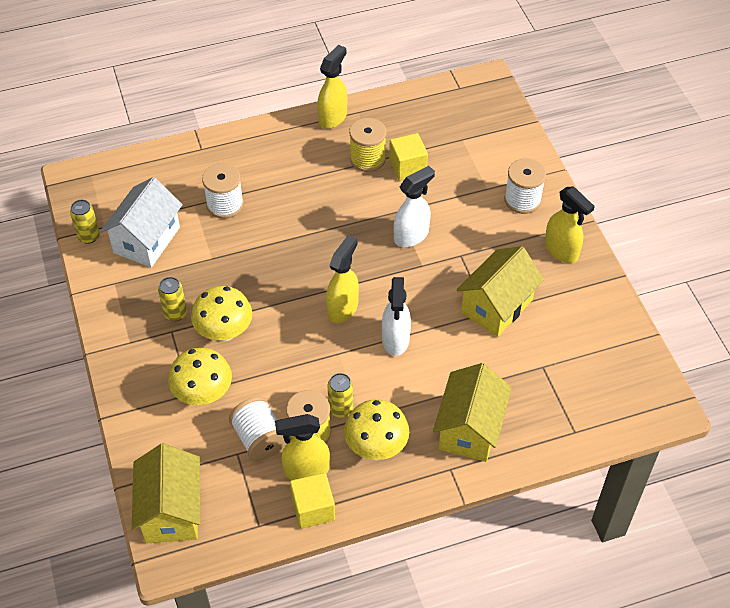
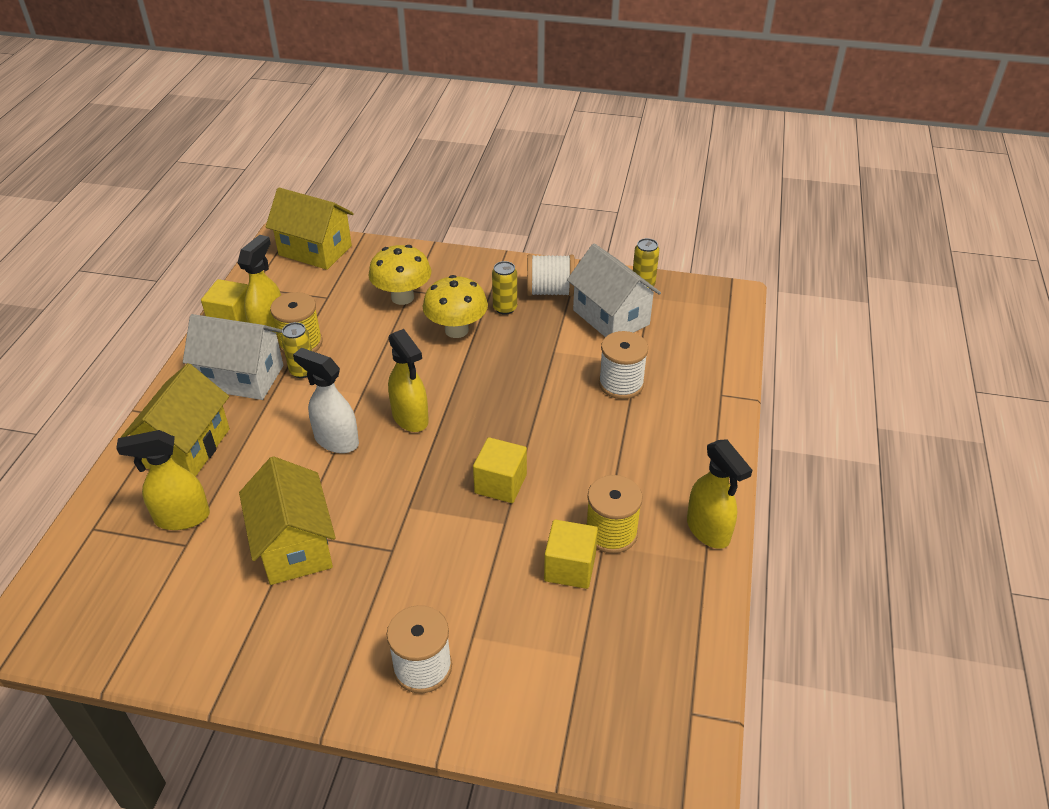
camera: 120 degrees right, 10 degrees down
(259, 439) = (326, 313): white spool -> white spool (550, 291)
(367, 227) = (500, 484): none -> yellow cube
(376, 447) = (242, 377): yellow mushroom -> white house
(411, 235) = (457, 518): white spray bottle -> none
(469, 429) = (187, 448): yellow house -> yellow house turned 60 degrees clockwise
(561, 251) = (308, 662): yellow spray bottle -> yellow spray bottle (181, 517)

